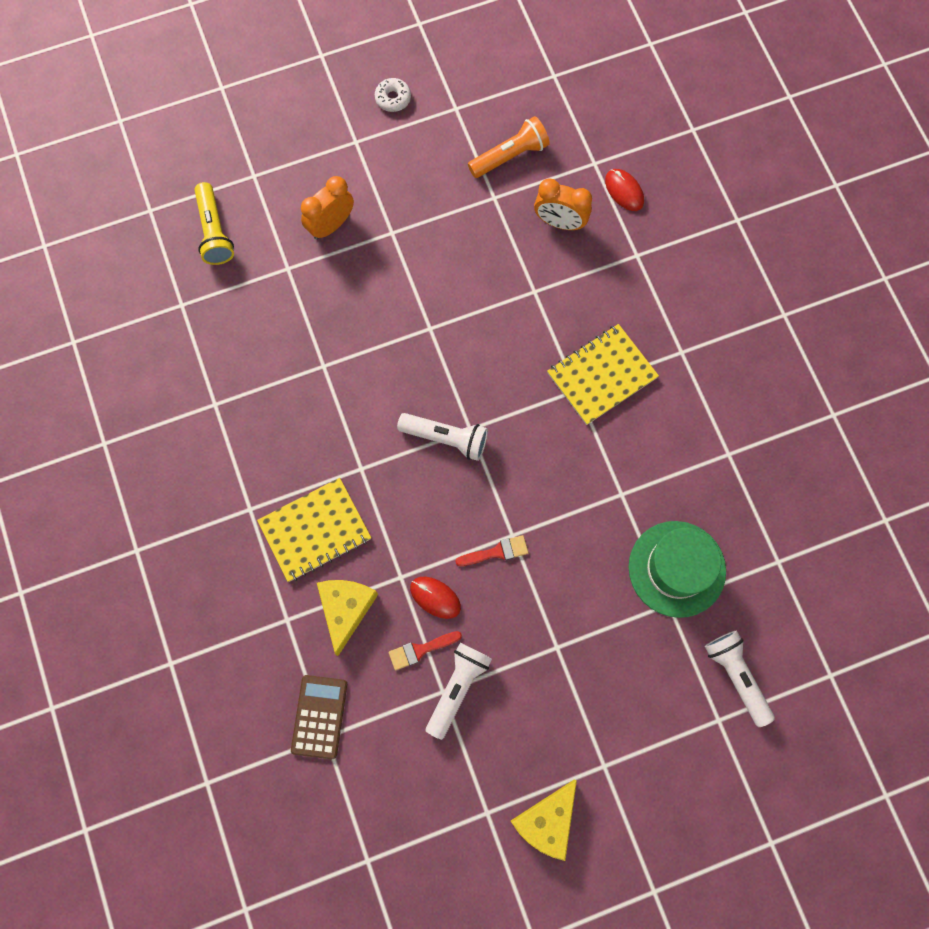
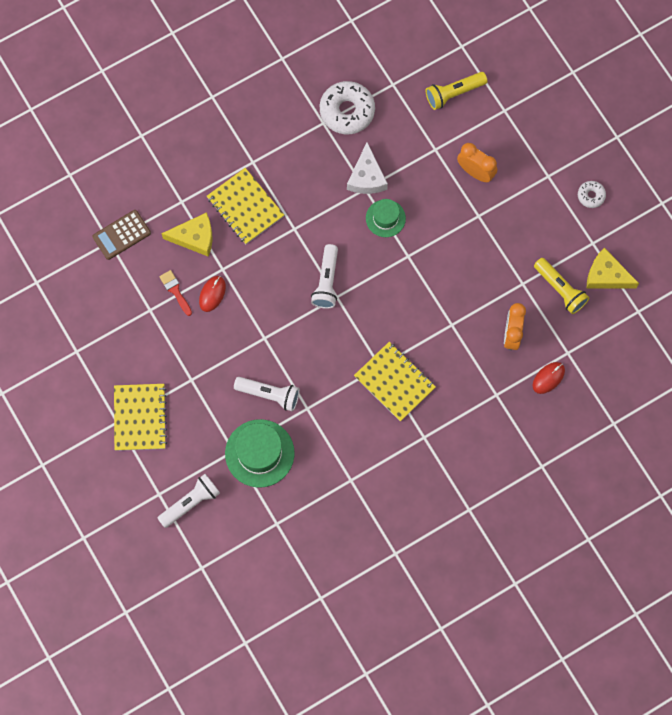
camera: 80 degrees right, 0 degrees up
(205, 370) = (347, 111): none -> white donut
(307, 361) = (366, 177): none -> white cheese
(319, 716) = (121, 235): brown calculator -> brown calculator turned 150 degrees clockwise
(371, 347) = (385, 218): none -> green hat
(457, 688) = (153, 319): white flashlight -> white flashlight (269, 394)
(496, 552) = (251, 329): red brush -> none
(510, 156) = (560, 289): orange flashlight -> yellow flashlight
(547, 821) = (76, 390): yellow cheese -> yellow cheese (606, 275)
(602, 731) = (140, 417): none -> yellow notebook

